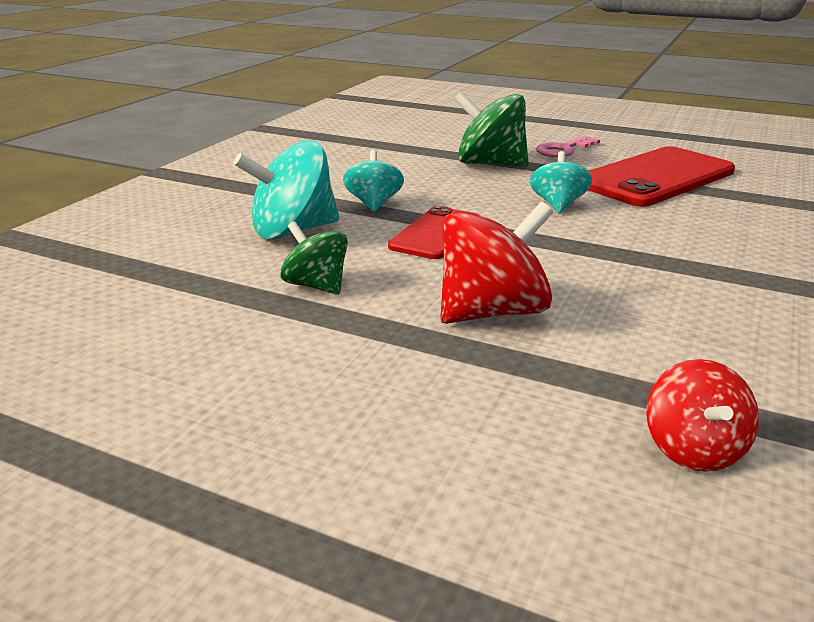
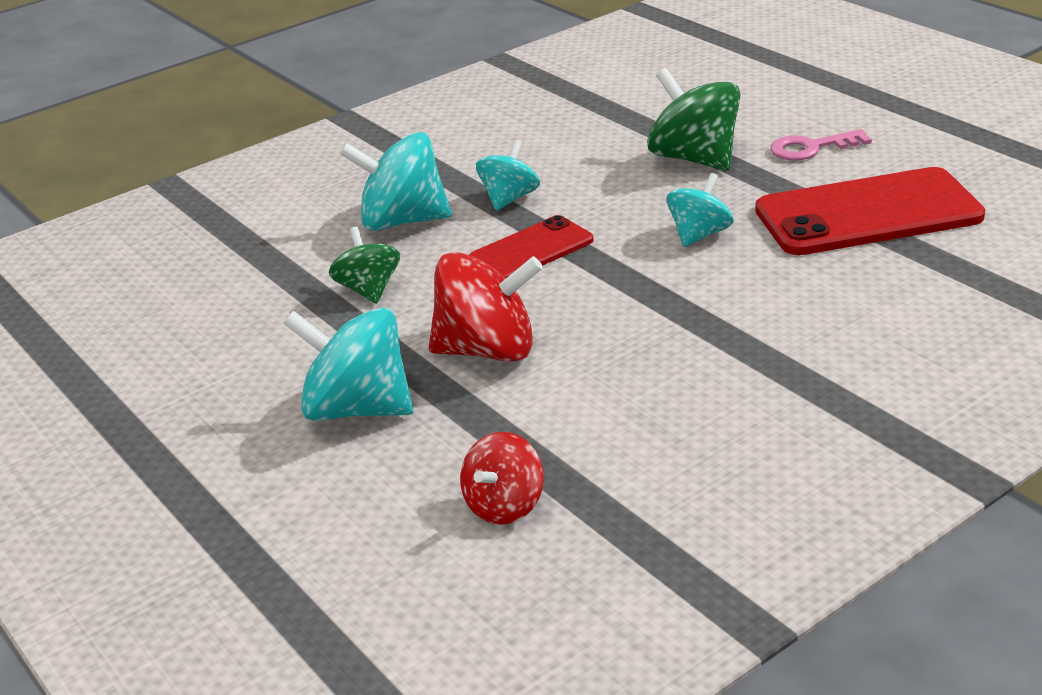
camera: 30 degrees right, 5 degrees up
(421, 391) = (357, 408): none -> turquoise spinning top

